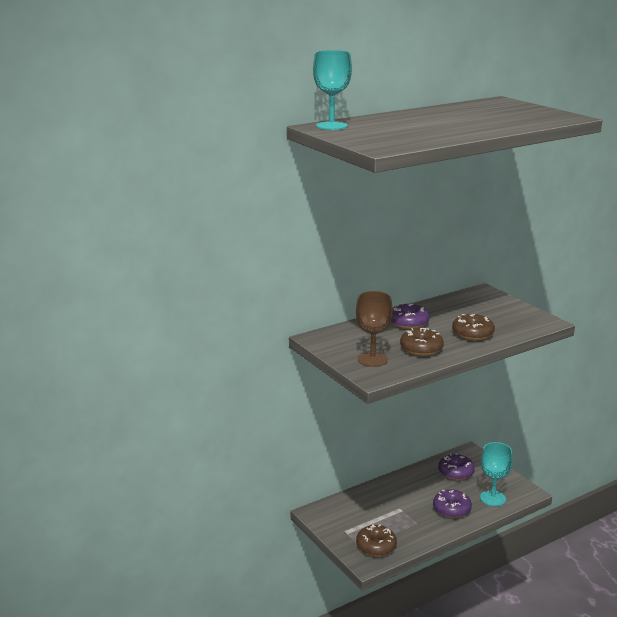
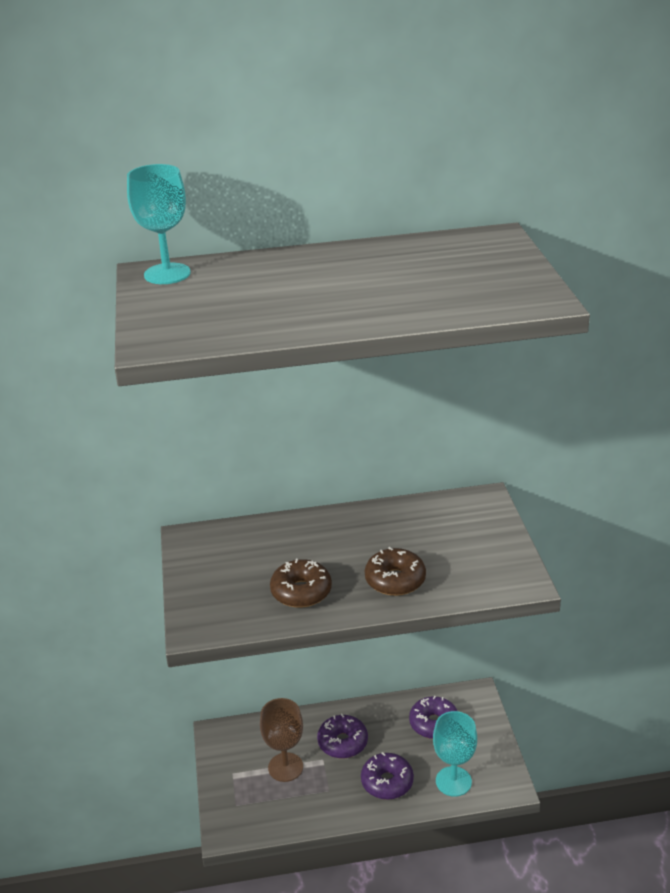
camera: 25 degrees right, 10 degrees up
(372, 359) = (222, 595): brown goblet -> brown goblet (285, 767)
(376, 546) = (253, 810): brown donut -> none
(408, 323) = (328, 538): purple donut -> purple donut (343, 742)

